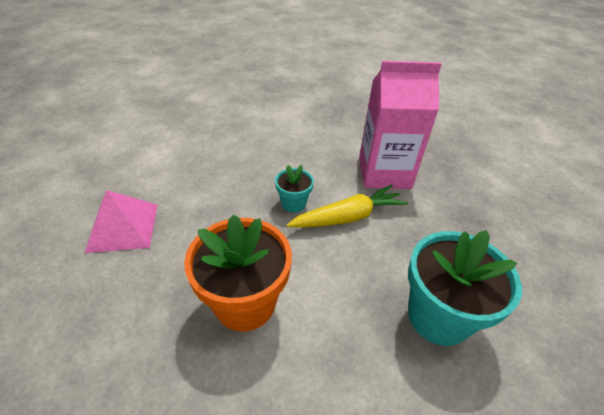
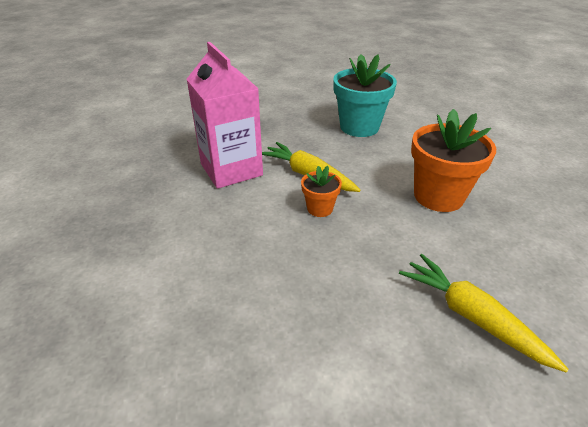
camera: 115 degrees left, 5 degrees down
(123, 227) = (471, 316): pink pyramid -> yellow carrot
(293, 203) = (320, 208): turquoise flower pot -> orange flower pot

